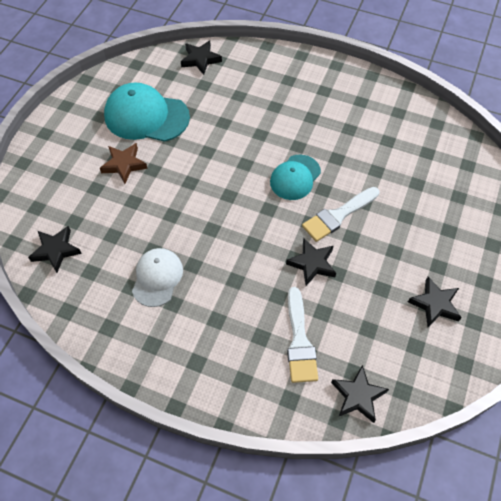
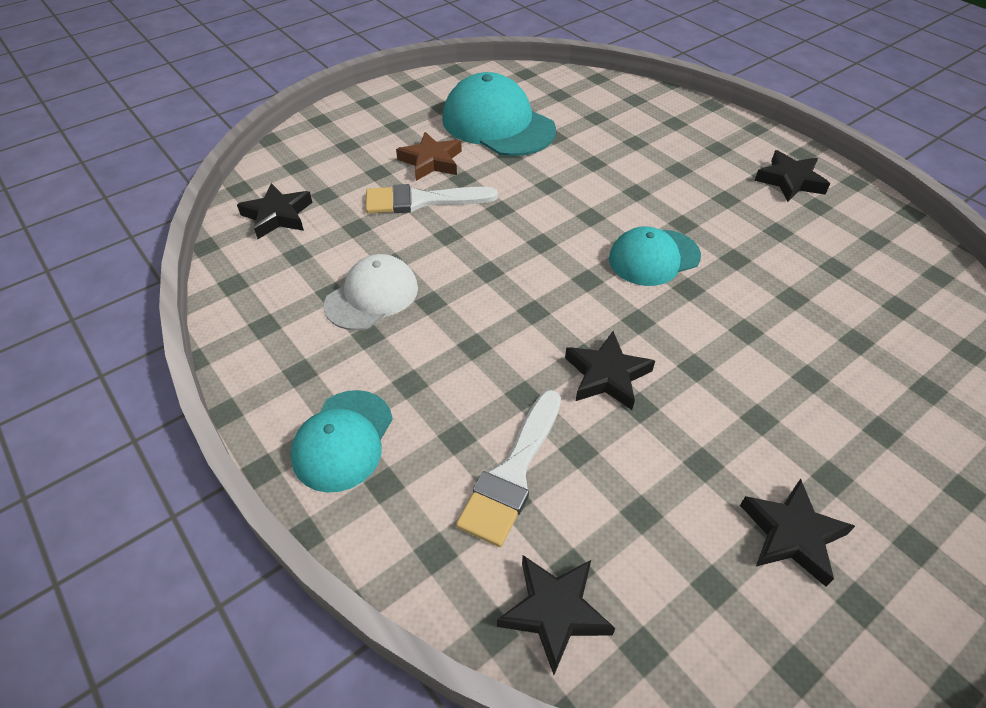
camera: 30 degrees right, 10 degrees down
(200, 59) = (610, 92): black star -> black star (790, 181)
(205, 369) = (343, 440): none -> turquoise cap
(338, 215) = (691, 330): white brush -> white brush (422, 201)

